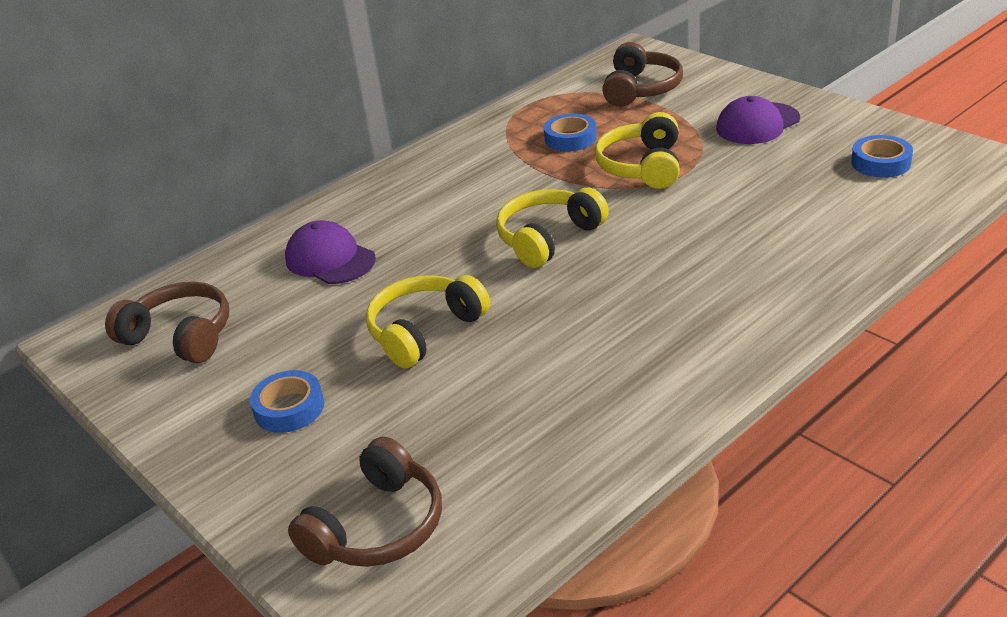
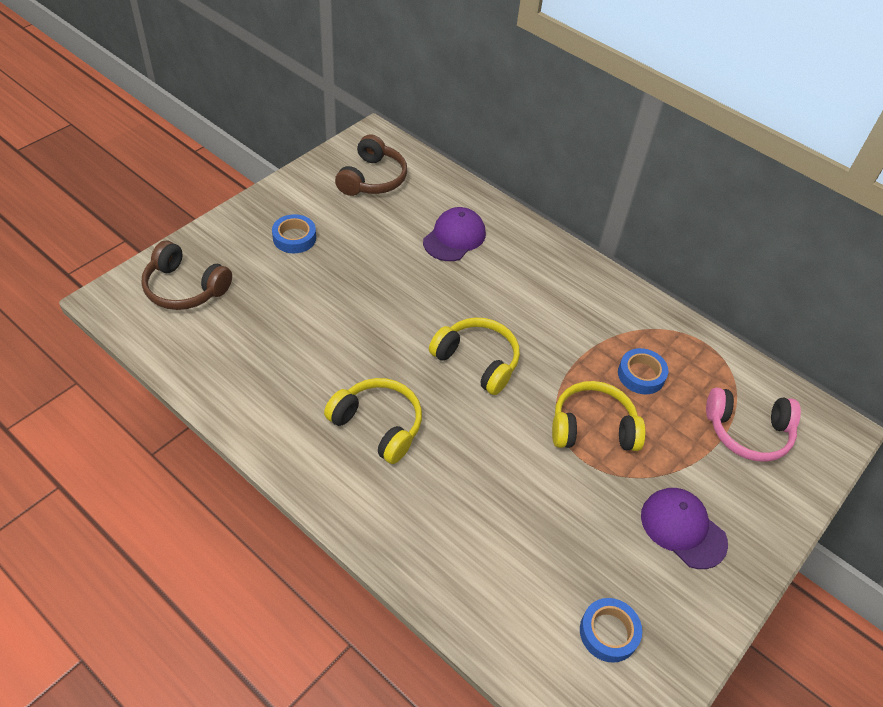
camera: 75 degrees right, 15 degrees up
(425, 331) = (364, 295): yellow headphones -> yellow headphones (378, 425)
(640, 89) = (748, 432): brown headphones -> pink headphones

